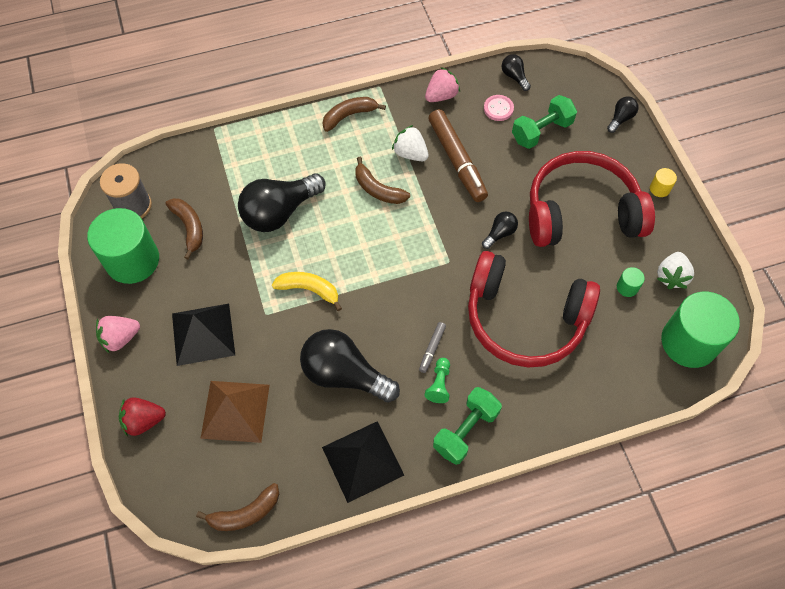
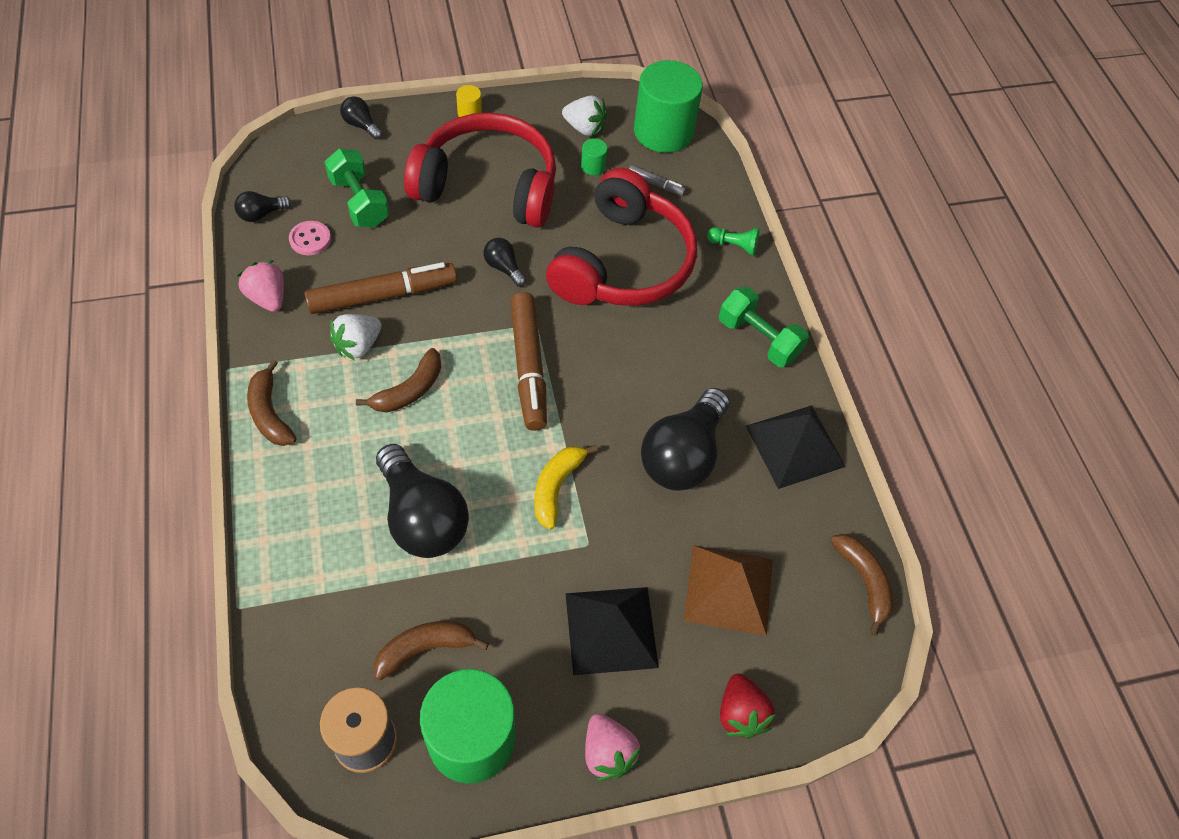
camera: 90 degrees left, 5 degrees down
(409, 261) = (528, 367): none -> brown marker
(432, 349) = (654, 358): grey marker -> grey marker (656, 184)
(439, 384) = (701, 357): green pawn -> green pawn (734, 246)
(581, 212) = (488, 186): red headphones -> red headphones turned 105 degrees clockwise

